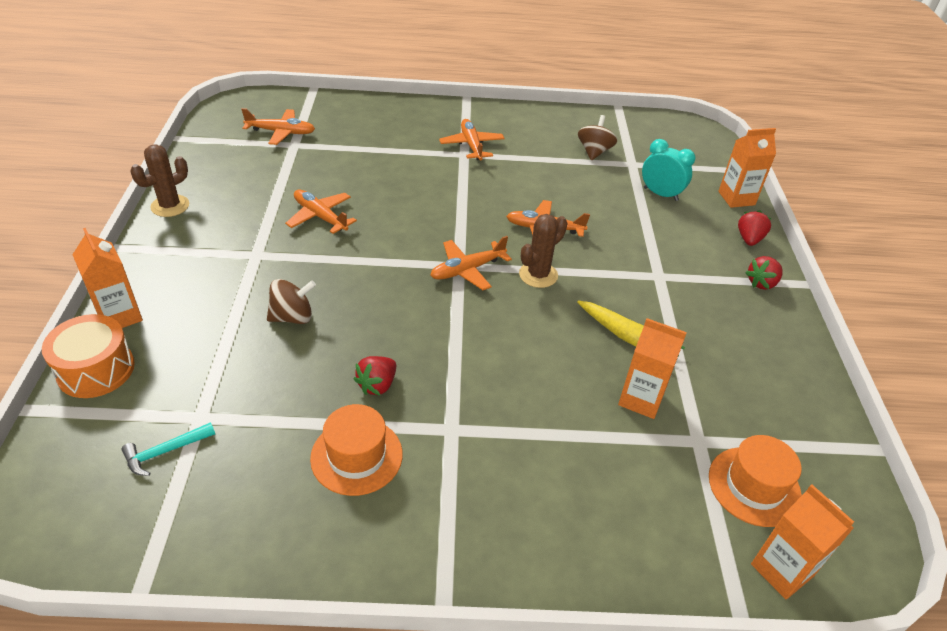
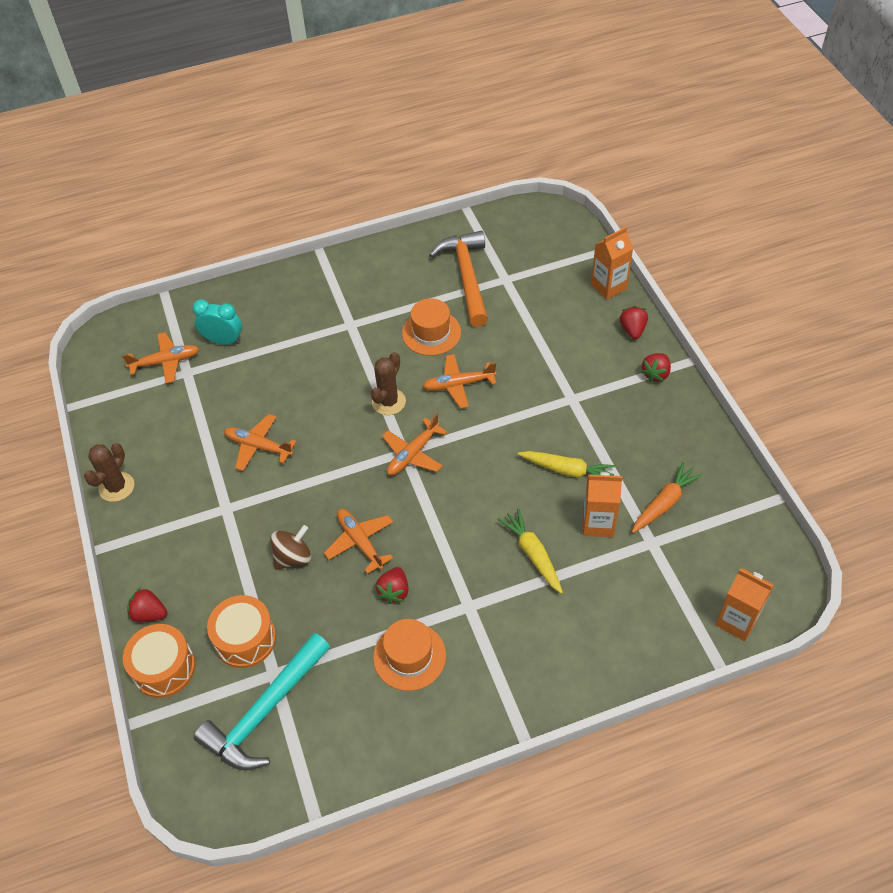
camera: 15 degrees left, 10 degrees up
(119, 316) = (149, 613): orange carton -> red strawberry
(165, 452) = (265, 711): turquoise hammer -> turquoise hammer, size x2.21
(194, 373) = (245, 639): none -> orange drum
(471, 145) = (352, 311): orange plane -> orange plane (360, 542)
(538, 275) = (473, 436): brown cactus -> brown cactus (388, 402)
(551, 403) = (533, 554): none -> yellow carrot
(594, 152) = (466, 277): brown spinning top -> orange hammer
(660, 194) = (543, 306): turquoise clock -> turquoise clock (223, 341)
(728, 406) = (664, 503): none -> orange carrot
(754, 486) = (701, 564): orange hat -> orange hat (431, 333)

